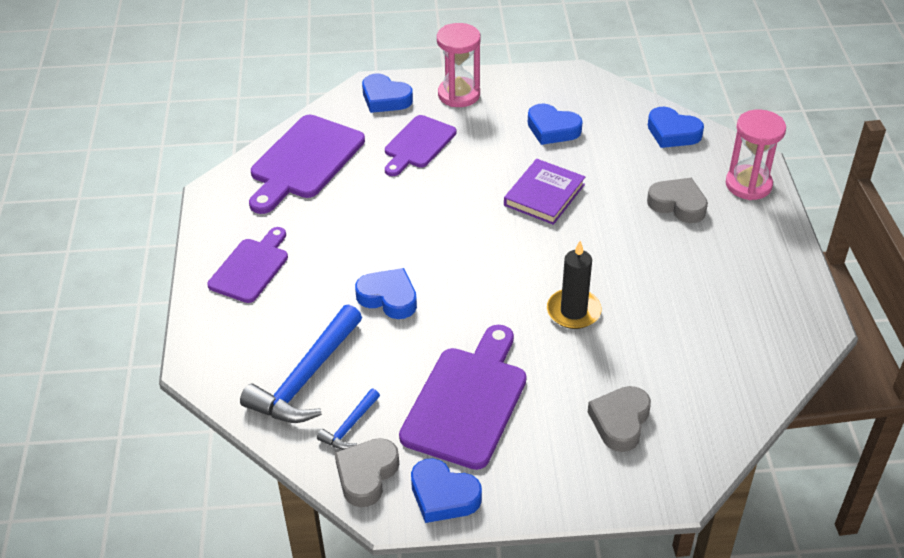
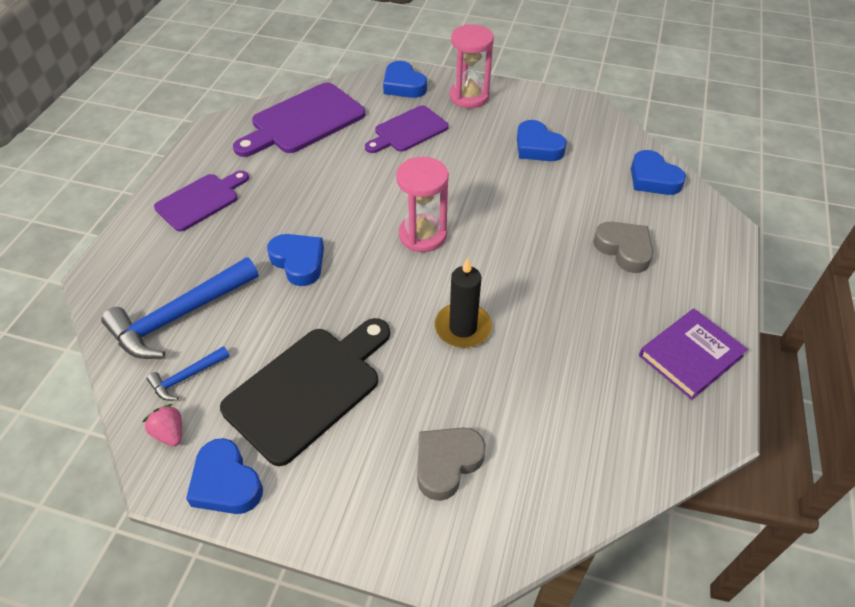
camera: 20 degrees right, 5 degrees up
(366, 475) = (170, 433): grey heart -> pink strawberry
(467, 401) = (308, 389): purple cutting board -> black cutting board
(544, 195) = (496, 205): purple book -> purple book (690, 356)
(748, 185) = (708, 249): pink hourglass -> pink hourglass (422, 235)

